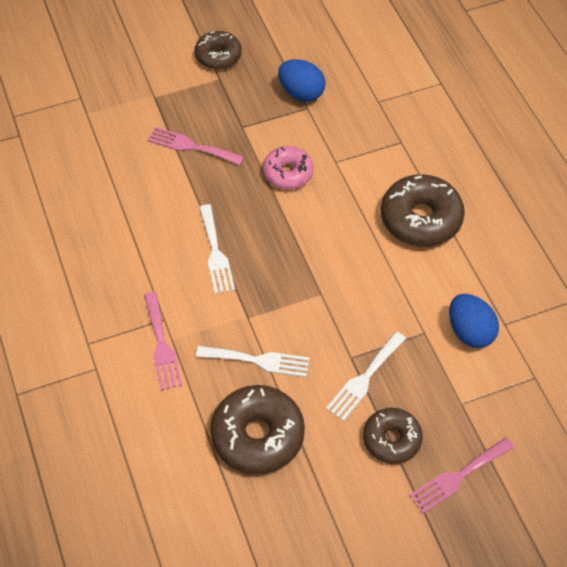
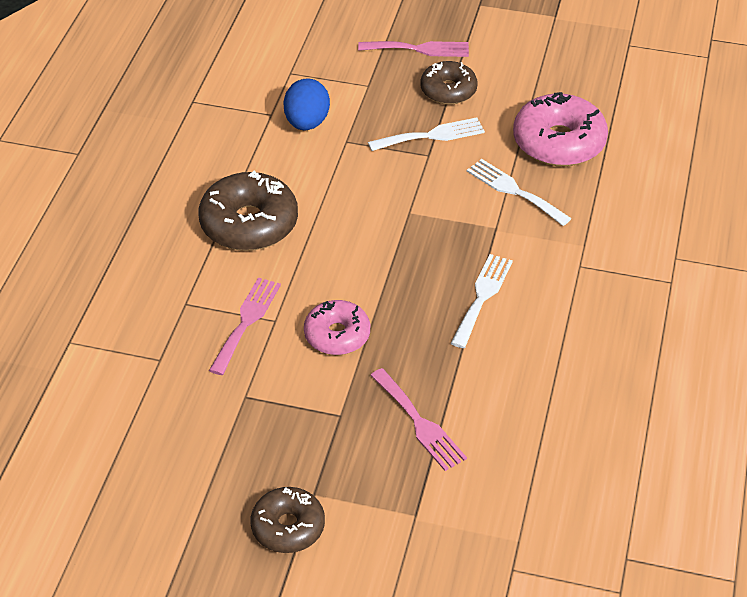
camera: 145 degrees left, 10 degrees down
(161, 345) = (597, 245): pink fork -> pink fork (246, 322)
(257, 436) = (559, 142): brown donut -> pink donut
(301, 93) = (234, 417): blue egg -> none

